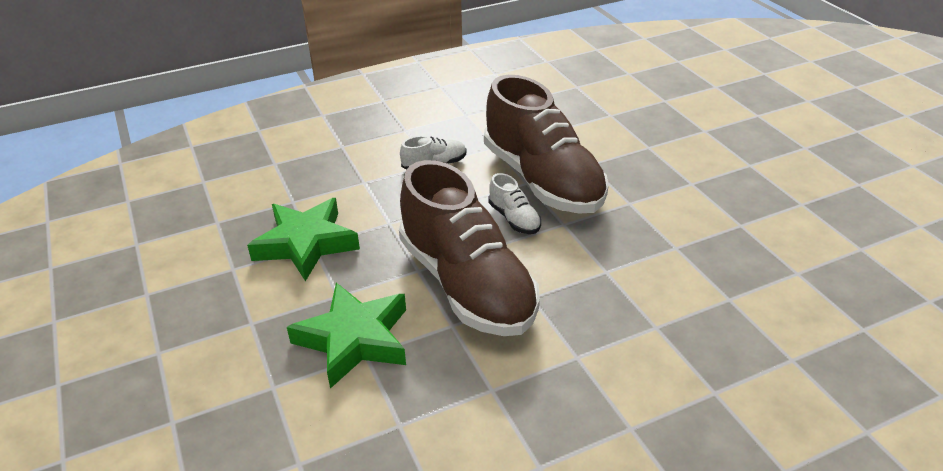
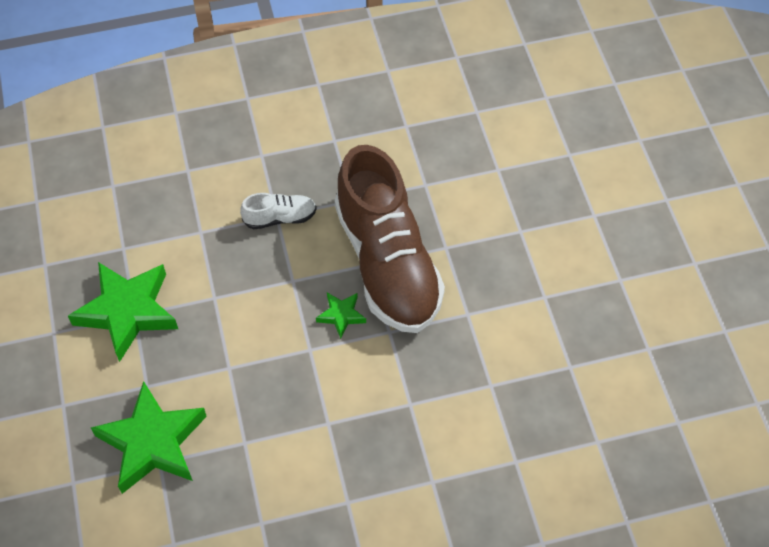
camera: 10 degrees right, 20 degrees up
(467, 284) = (271, 395): brown shoe -> none
(514, 219) = (341, 315): white shoe -> green star

